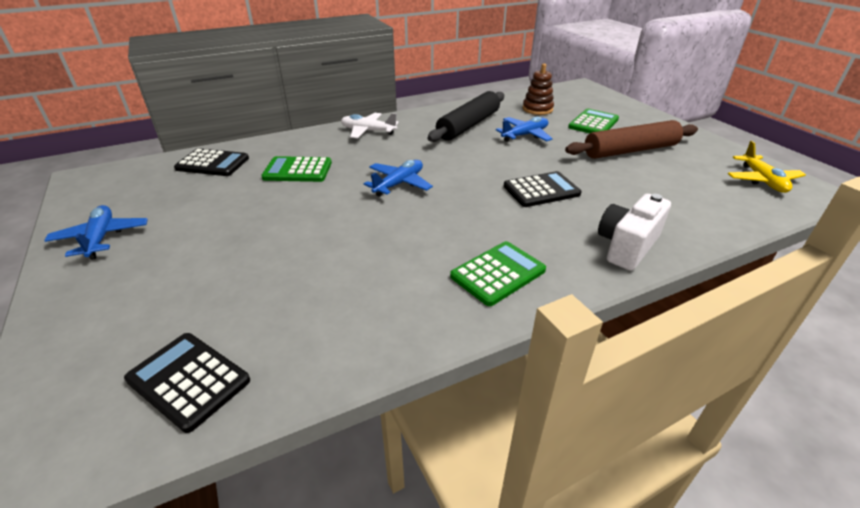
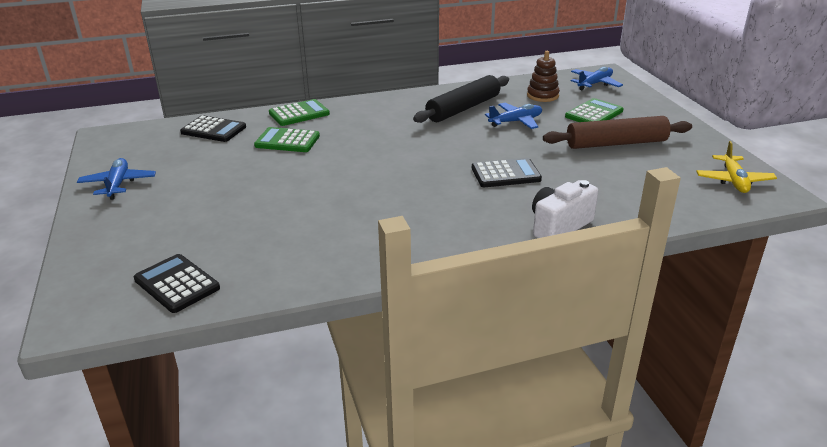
camera: 10 degrees right, 5 degrees down
(368, 131) = (362, 108): white plane -> none
(399, 184) = (375, 159): blue plane -> blue plane (595, 84)
(498, 273) = (433, 237): green calculator -> green calculator (299, 113)

